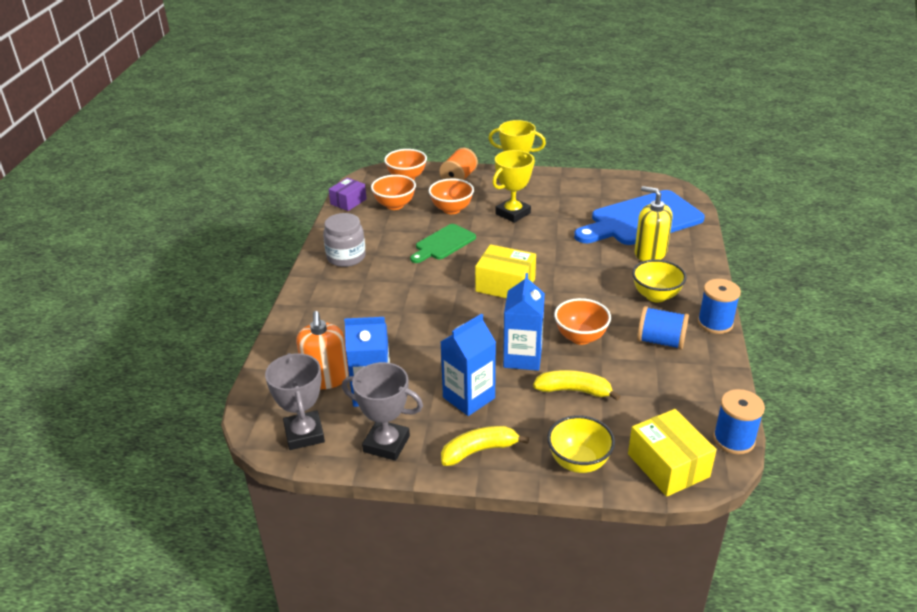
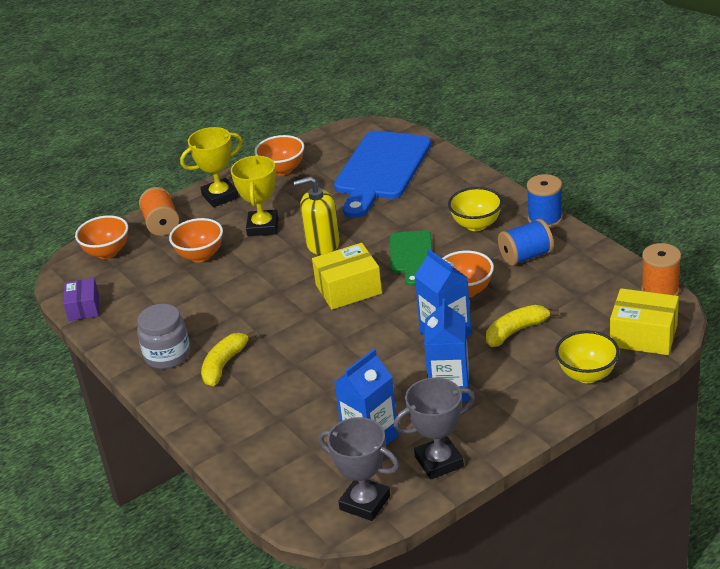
camera: 40 degrees left, 0 degrees up
(326, 378) = (314, 455): orange soap dispenser -> none
(394, 205) = (138, 284): orange bowl -> orange bowl (282, 170)
(443, 243) = (241, 289): green cutting board -> green cutting board (411, 255)
(479, 450) = (511, 416): yellow banana -> yellow banana (224, 364)
(650, 253) = (425, 193): yellow soap dispenser -> yellow soap dispenser (322, 244)
(733, 439) = (660, 291): blue spool -> orange spool

